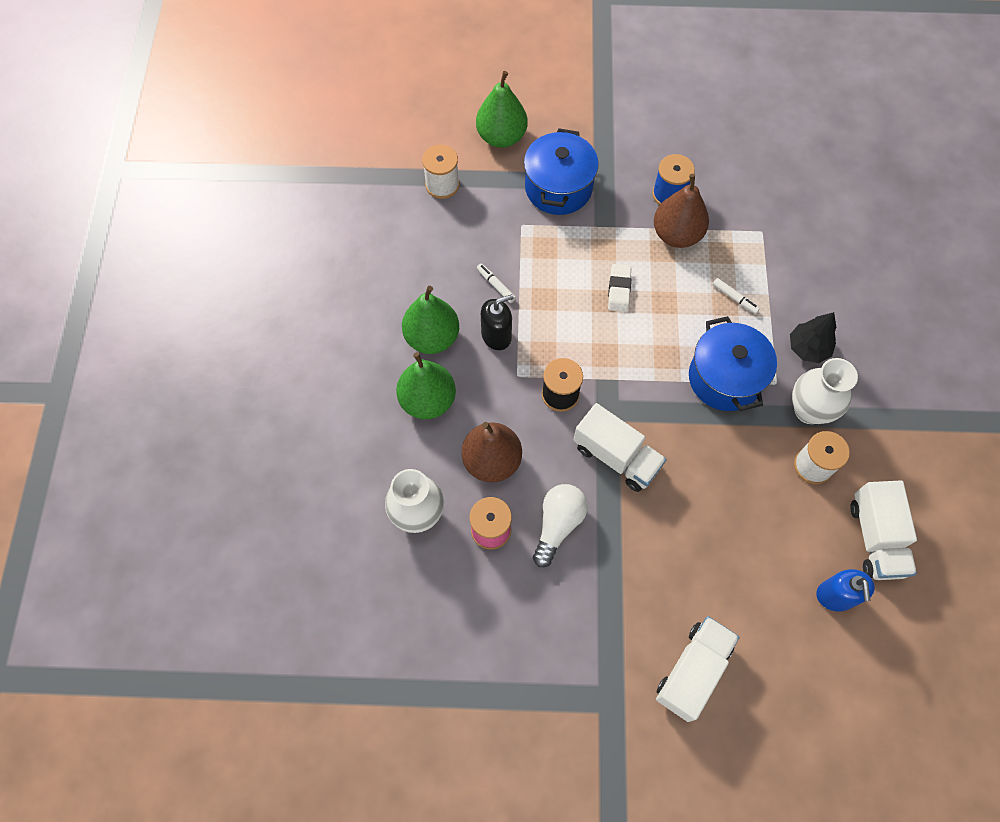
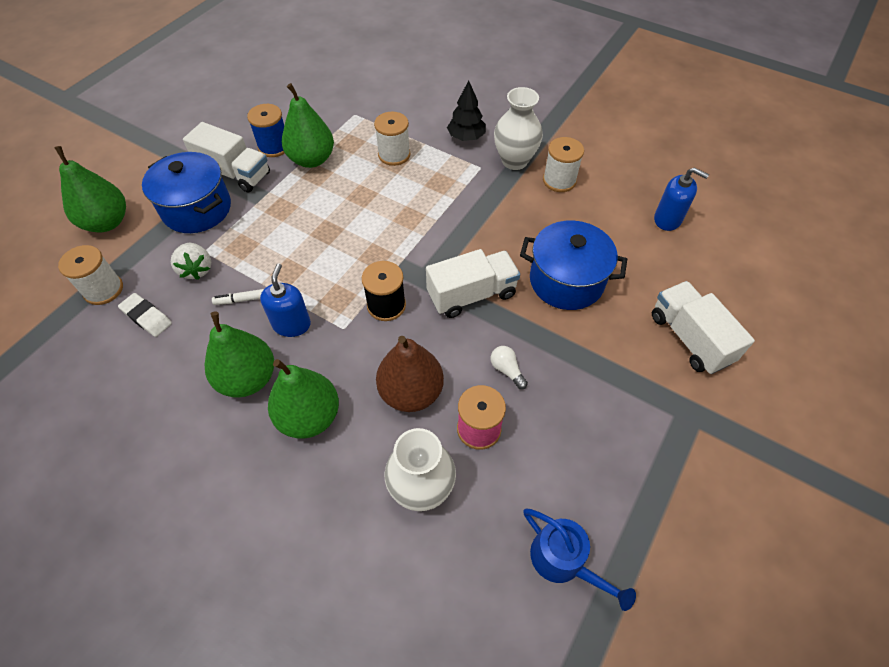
camera: 60 degrees left, 10 degrees down
(420, 646) = (564, 561): none -> blue watering can
(496, 335) = (291, 324): black soap dispenser -> blue soap dispenser
(501, 232) = (197, 269): none -> white strawberry
(558, 525) = (507, 370): white light bulb -> white light bulb, size x0.55
(619, 290) = (326, 217): white eraser -> white eraser (147, 317)
(676, 234) = (312, 159): brown pear -> green pear
(725, 378) = (454, 193): blue pot -> blue pot (566, 281)
(734, 298) = (394, 155): white marker -> white spool
(875, 538) = (634, 176): white truck -> white truck (234, 173)

